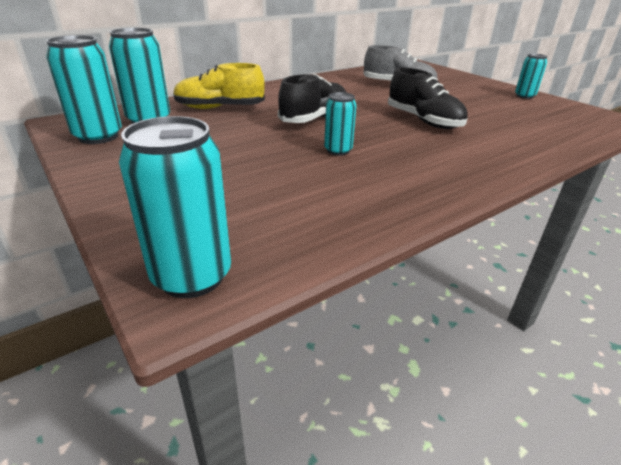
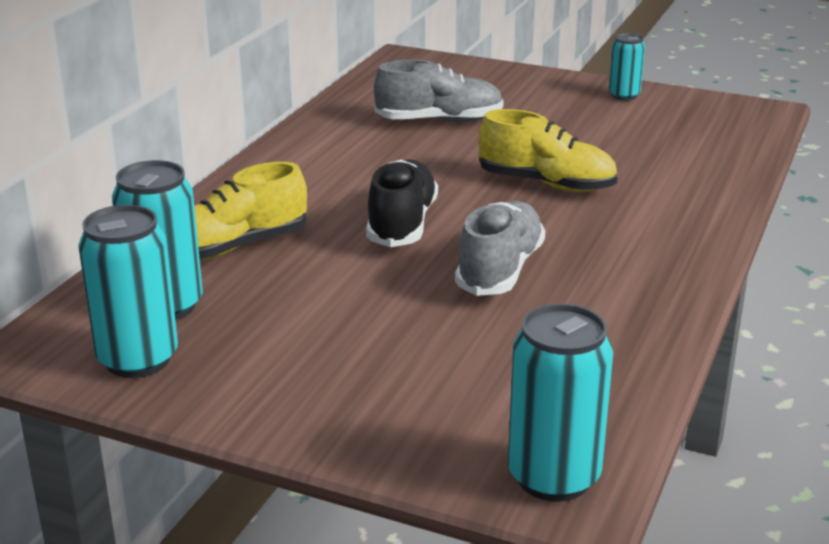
camera: 30 degrees left, 5 degrees down
(338, 151) = (500, 270): turquoise can -> grey shoe
(423, 121) = (546, 184): black shoe -> yellow shoe

